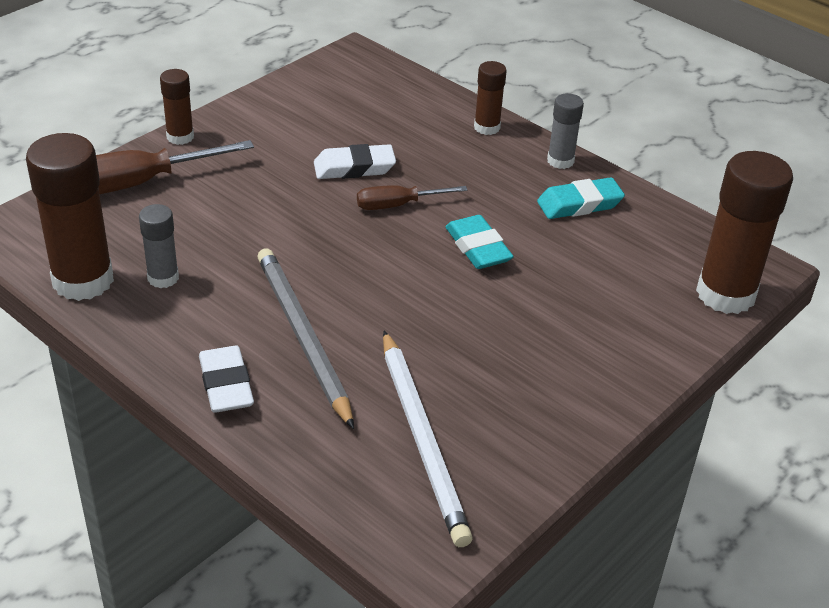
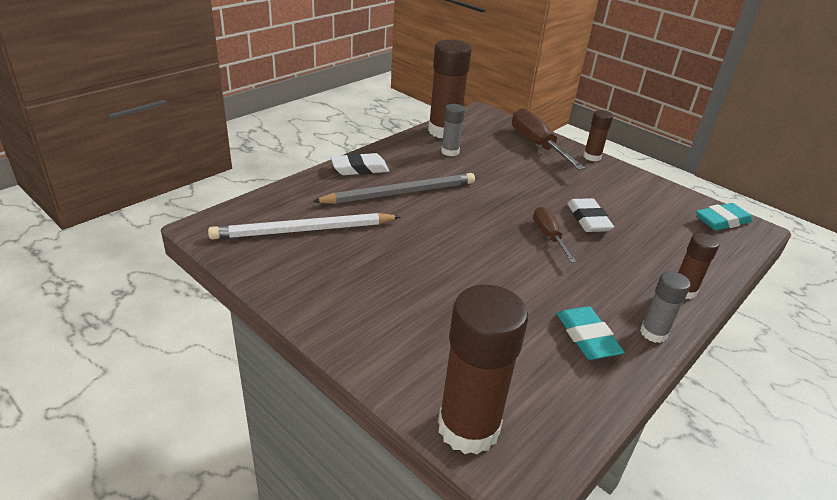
camera: 90 degrees right, 5 degrees down
(478, 248) = (506, 270): turquoise eraser -> turquoise eraser (722, 221)

